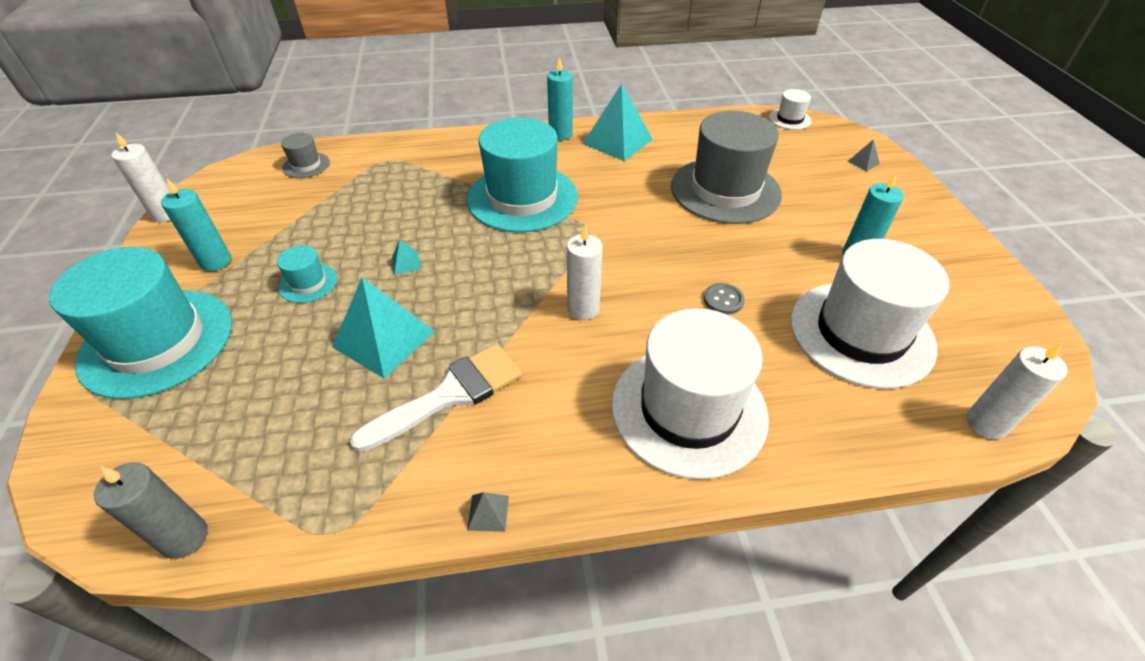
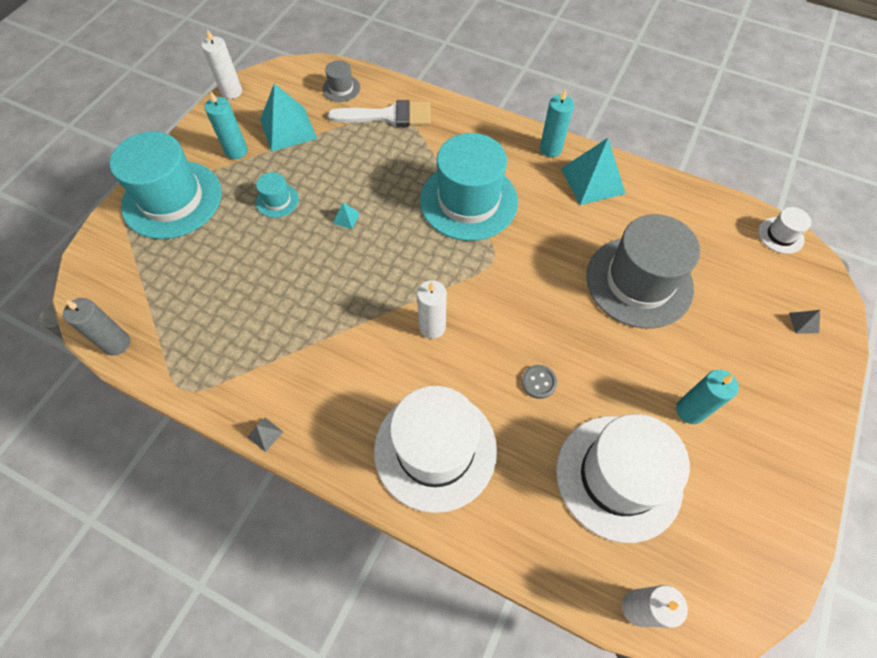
camera: 35 degrees right, 15 degrees up
(384, 339) = (292, 273): turquoise pyramid -> turquoise pyramid (288, 128)
(450, 394) = (301, 340): white brush -> white brush (388, 116)

